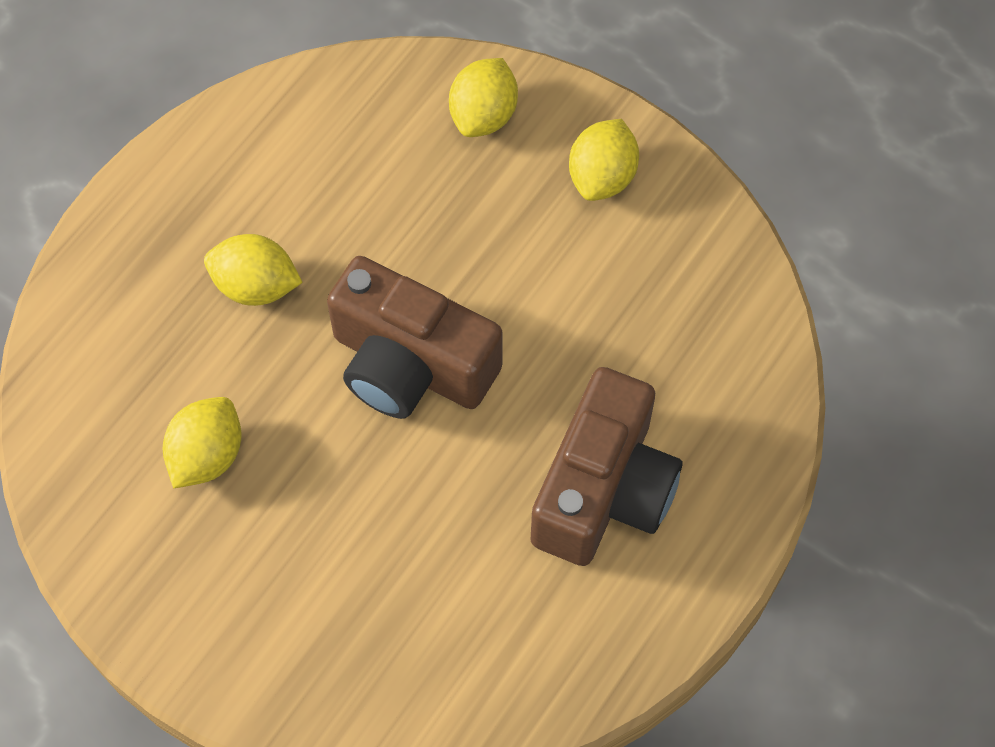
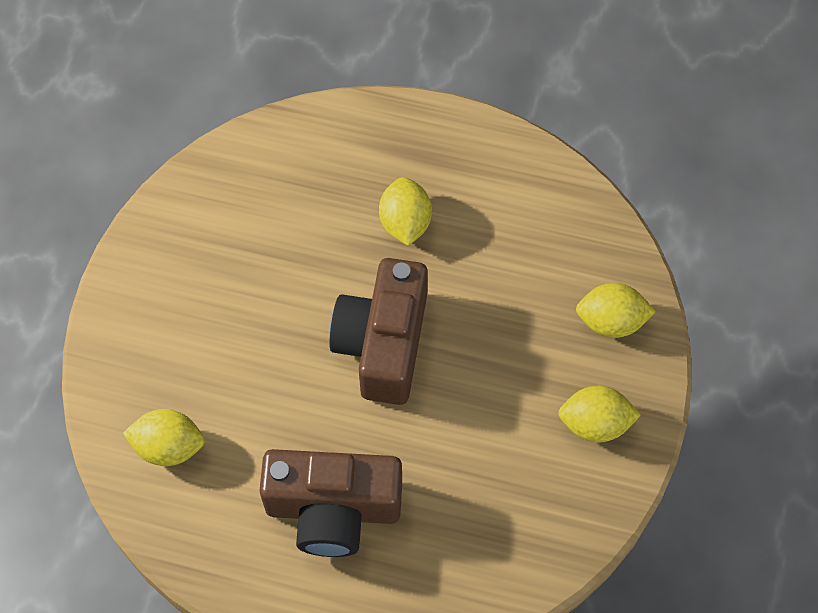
camera: 70 degrees right, 0 degrees up
(207, 455) = (267, 242): yellow lemon -> yellow lemon (169, 446)

